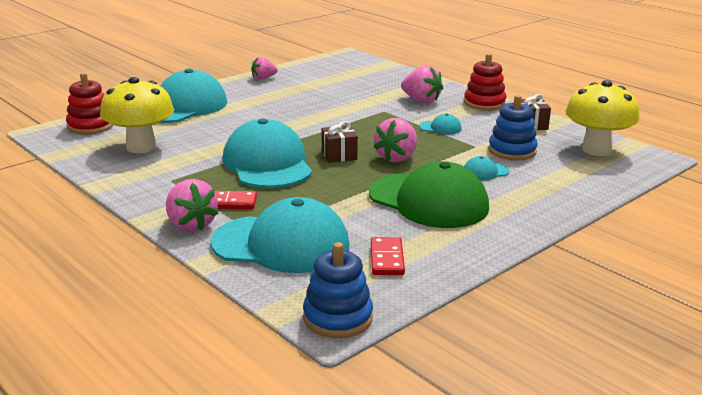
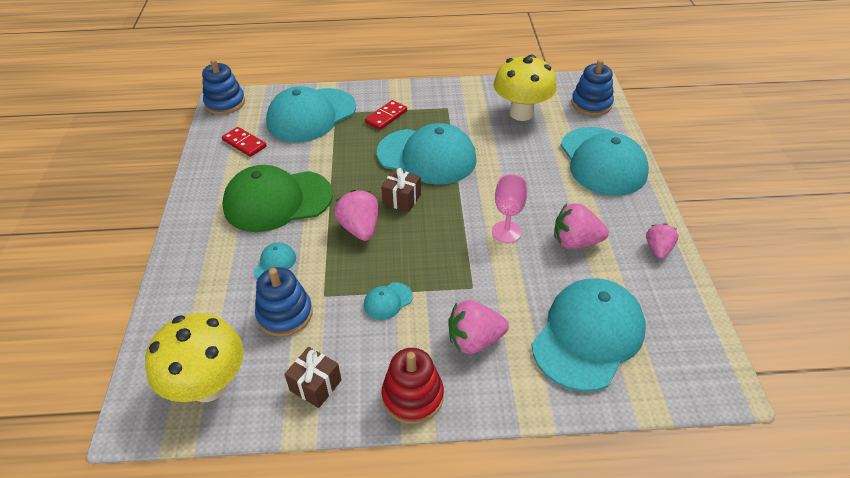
camera: 130 degrees right, 20 degrees up
(90, 126) = (591, 104): red stacking toy -> blue stacking toy
(191, 225) = (374, 95): pink strawberry -> pink strawberry (575, 242)
(315, 115) = (506, 232): none -> pink goblet
(366, 80) = (588, 336): none -> turquoise cap

